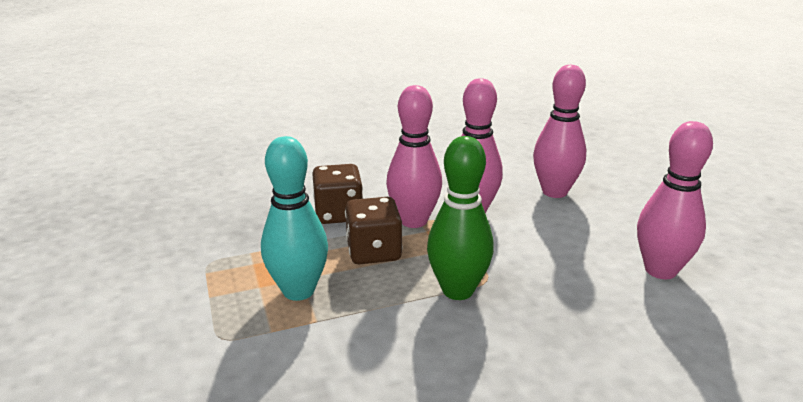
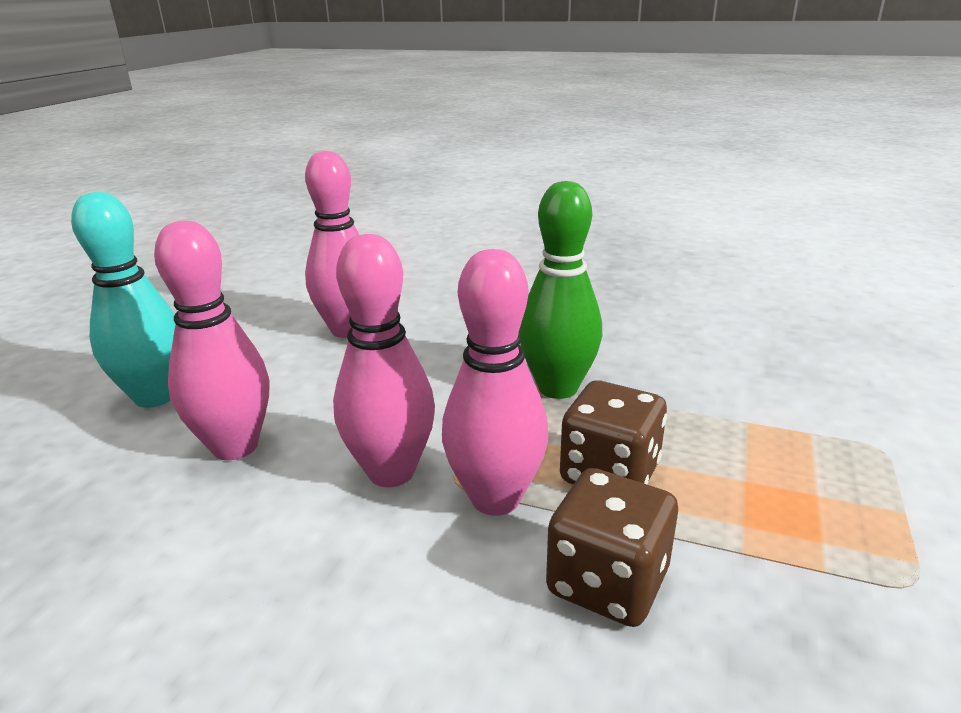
camera: 140 degrees left, 0 degrees up
(298, 291) = (756, 464): turquoise bowling pin -> turquoise bowling pin (155, 397)

